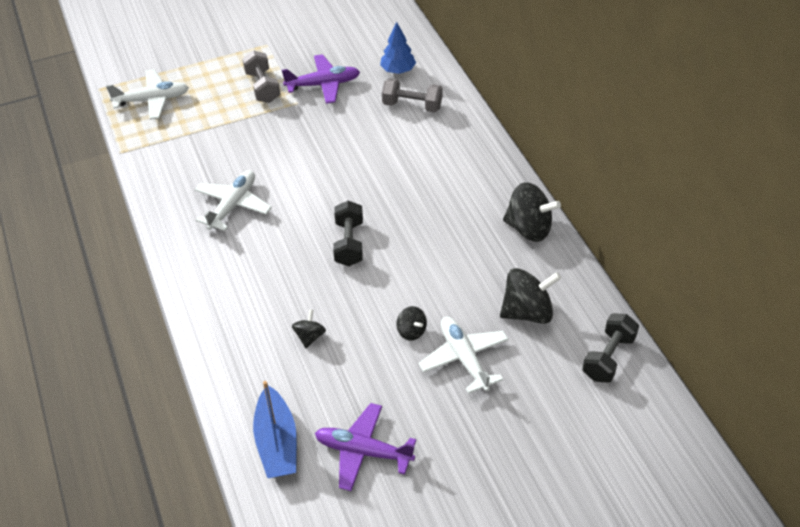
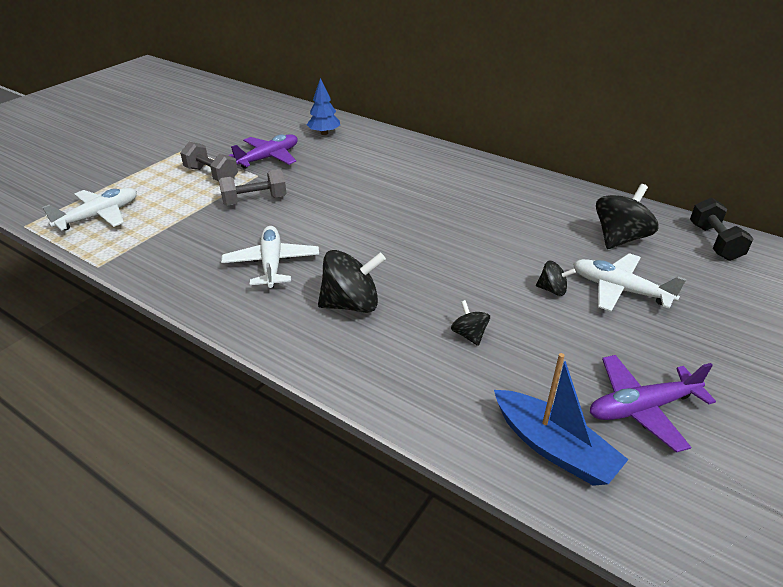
camera: 35 degrees left, 10 degrees down
(349, 243) = (418, 250): black dumbbell -> none
(412, 106) = (361, 149): grey dumbbell -> grey dumbbell (255, 200)
(529, 228) = (546, 188): black spinning top -> black spinning top (351, 304)

